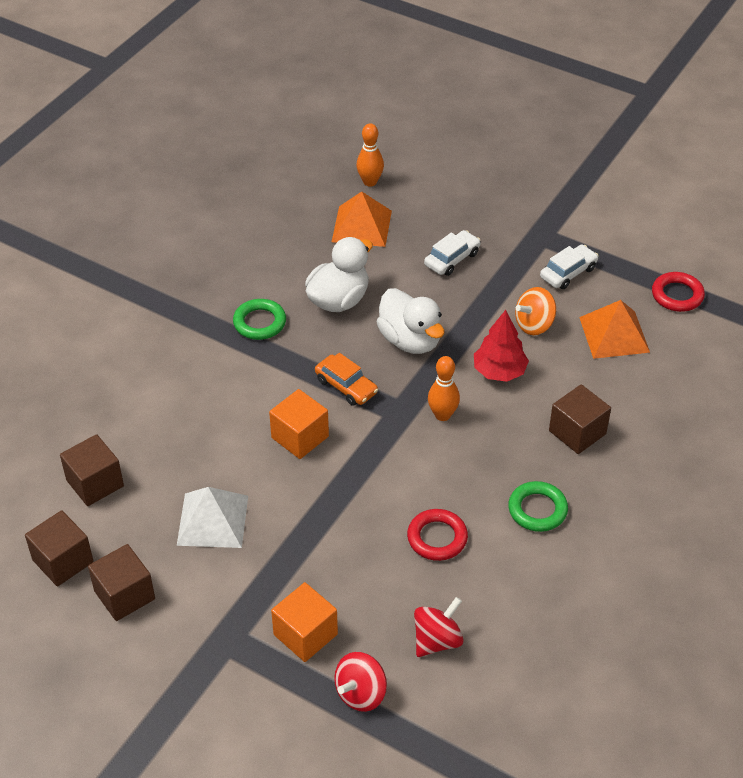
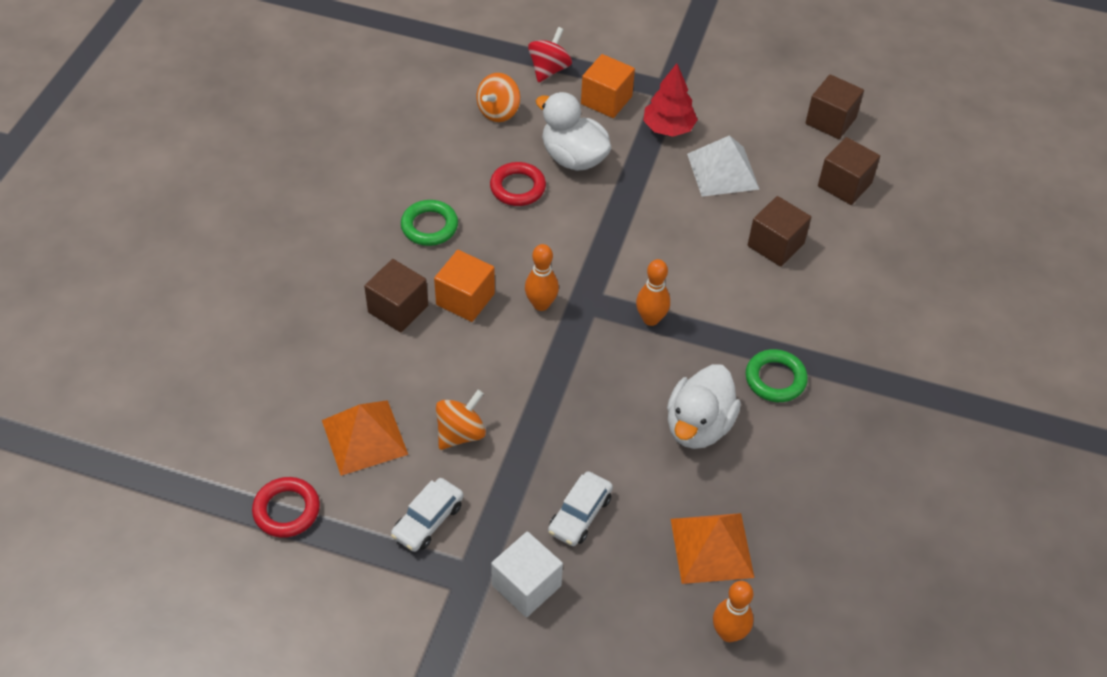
camera: 165 degrees right, 5 degrees up
(124, 595) = (765, 105): brown cube -> brown cube (775, 245)
(300, 437) = (676, 257): orange cube -> orange cube (465, 299)
(346, 386) = (651, 319): orange car -> orange bowling pin
(410, 340) = (599, 386): white duck -> white duck (573, 158)
(437, 640) = (498, 112): red spinning top -> orange spinning top
(499, 371) = (491, 365): red tree -> red tree (668, 128)
(502, 226) = (526, 585): none -> white cube

